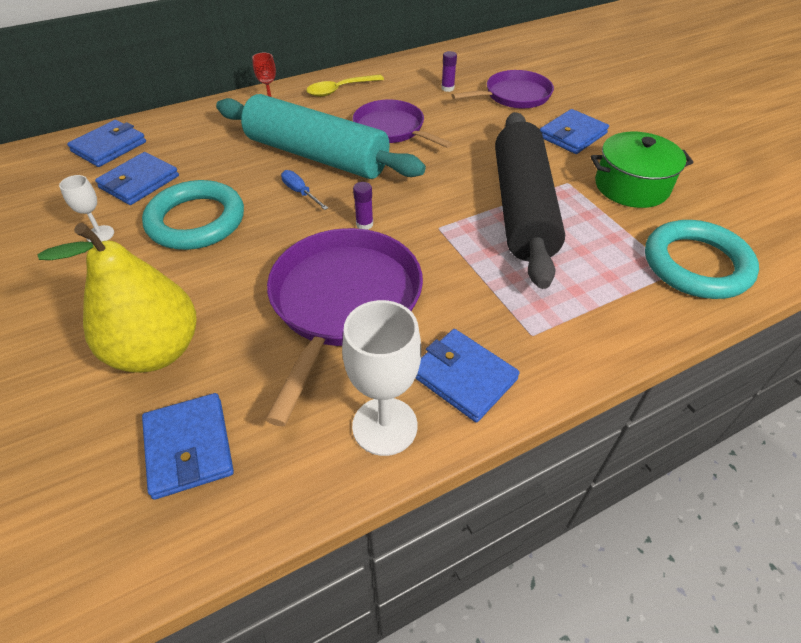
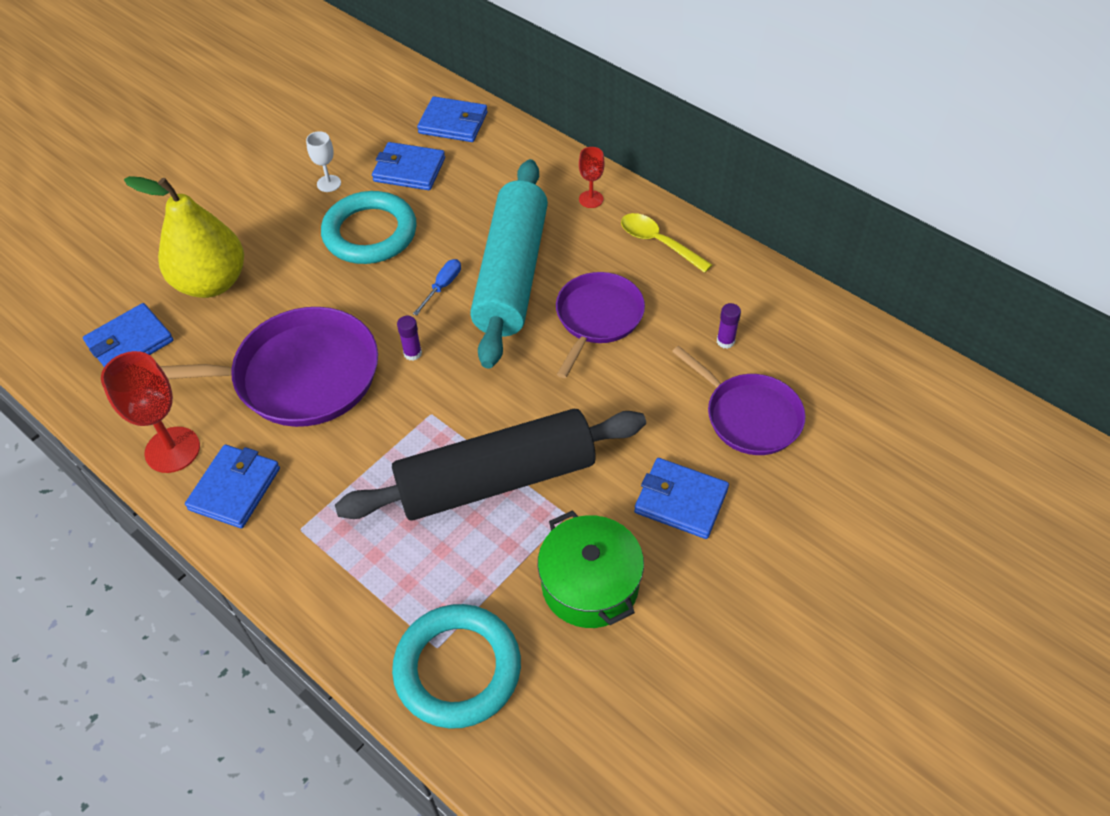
camera: 70 degrees right, 5 degrees up
(385, 426) = (172, 450): white goblet -> red goblet

